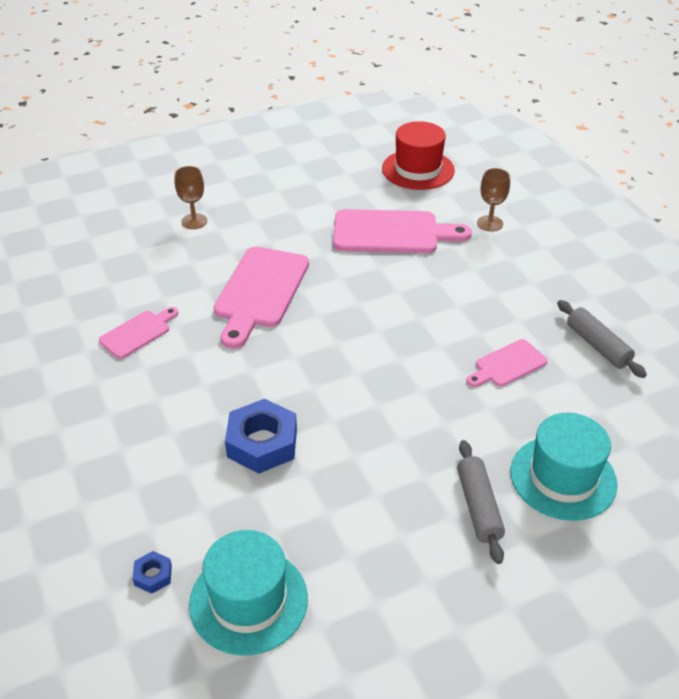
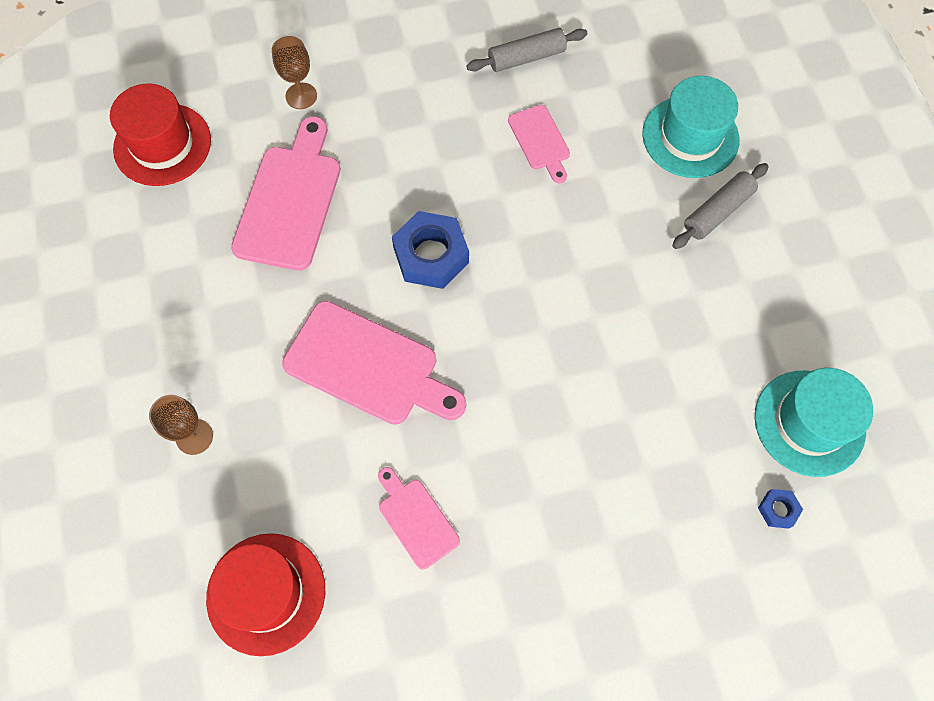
camera: 80 degrees left, 25 degrees up
(84, 269) = (266, 593): none -> red hat
(262, 443) = (618, 390): blue nut -> blue nut (431, 255)
(478, 507) = (717, 211): grey rolling pin -> grey rolling pin turned 45 degrees counterclockwise

